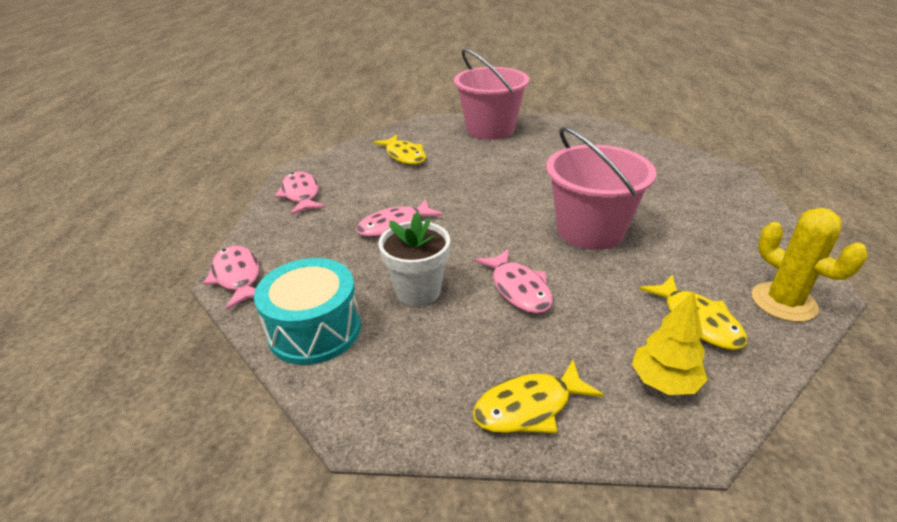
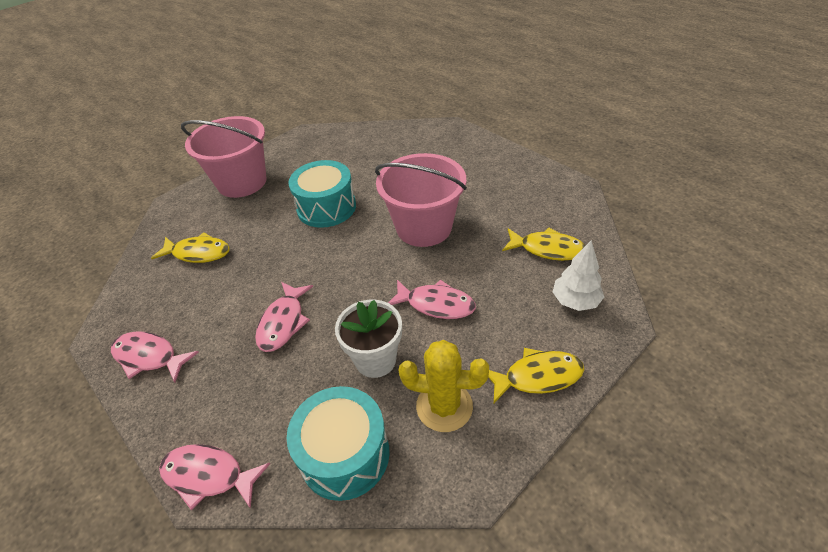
camera: 45 degrees left, 10 degrees up
(528, 174) = (326, 207): none -> turquoise drum
(529, 407) = (537, 377): yellow fish -> yellow fish turned 120 degrees counterclockwise
(664, 382) = (575, 301): yellow tree -> white tree
(783, 302) = (569, 206): yellow cactus -> yellow cactus (444, 406)

